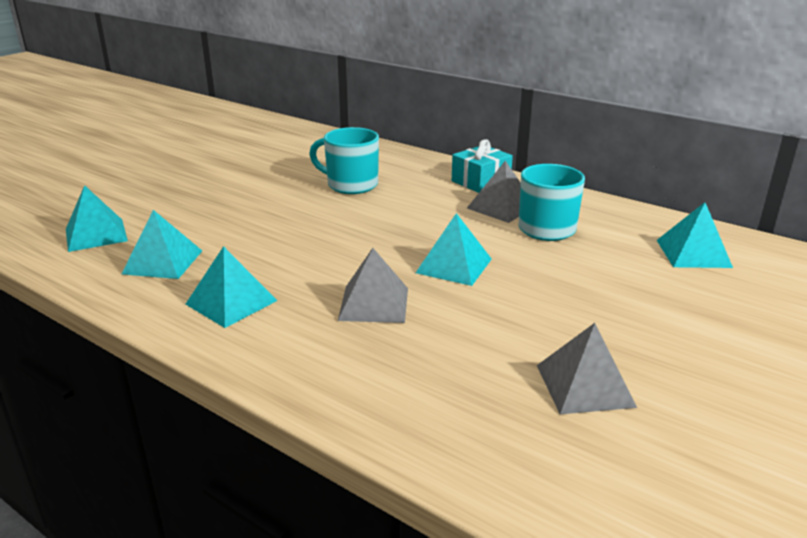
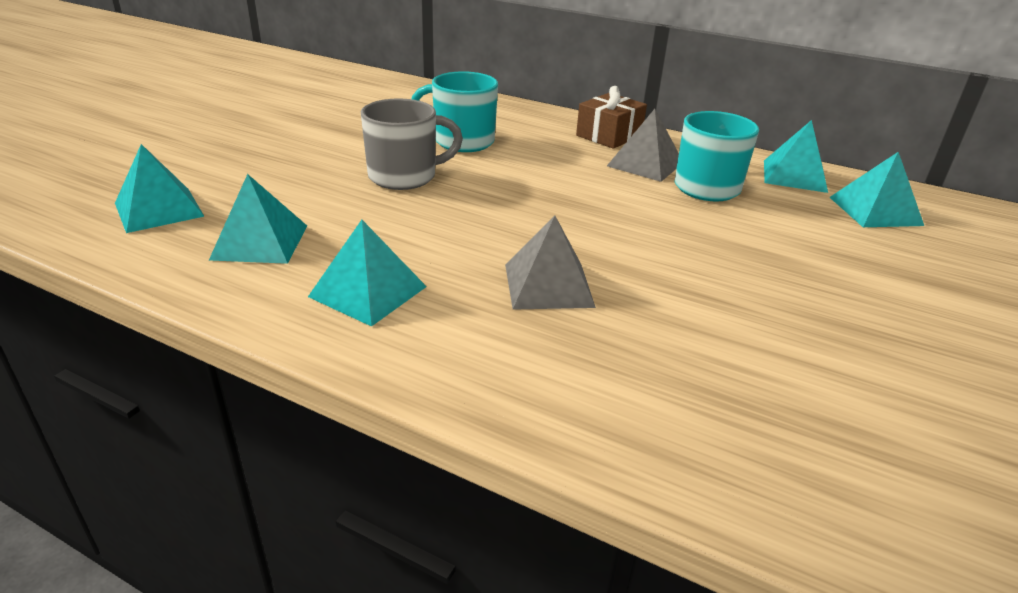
camera: 10 degrees left, 5 degrees up
(292, 213) = (404, 176): none -> grey mug
(454, 265) = (622, 234): turquoise pyramid -> turquoise pyramid (794, 176)
(480, 181) = (609, 135): turquoise gift -> brown gift
(584, 385) = (841, 376): grey pyramid -> none

